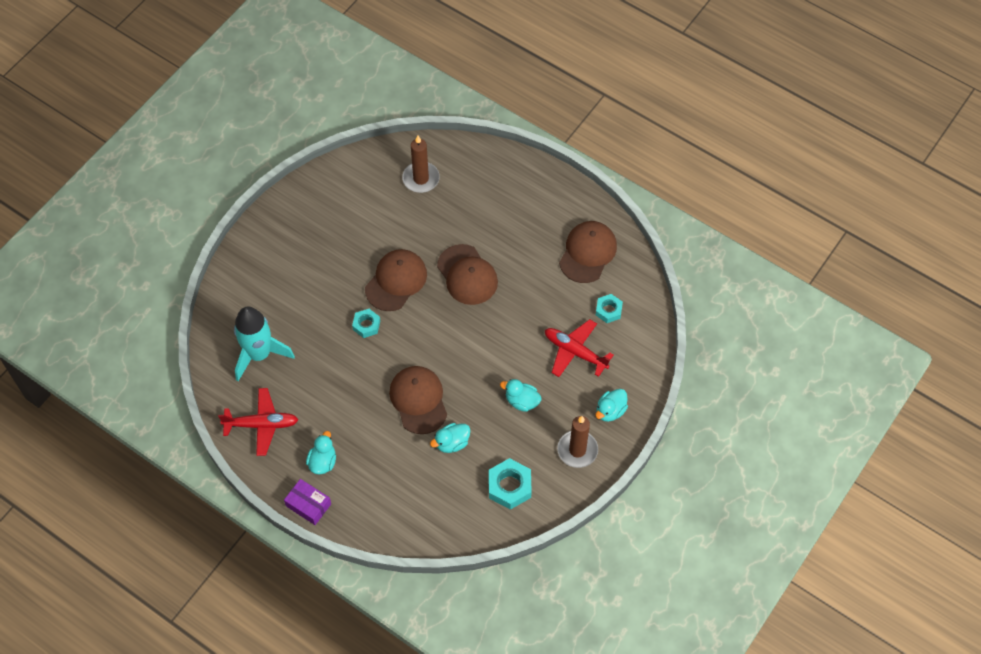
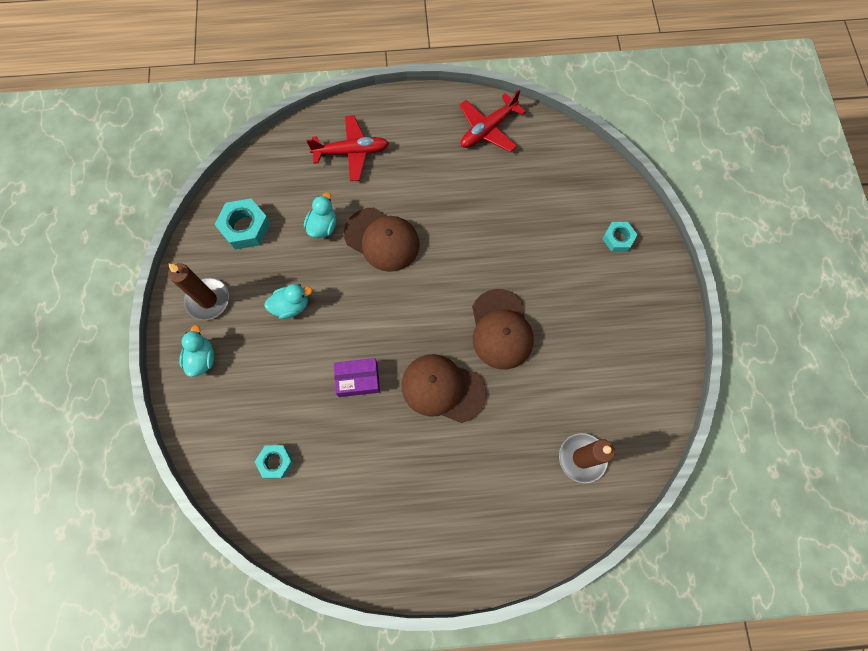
camera: 140 degrees right, 10 degrees up
(259, 354) = (547, 178): turquoise rocket -> none
(308, 505) = (394, 102): purple box -> purple box (358, 379)
(322, 461) = (414, 138): turquoise duck -> none
(366, 325) = (487, 268): turquoise nut -> turquoise nut (618, 239)
(575, 352) = (277, 391): red plane -> red plane (351, 152)
(588, 253) = (344, 513): brown cap -> none

